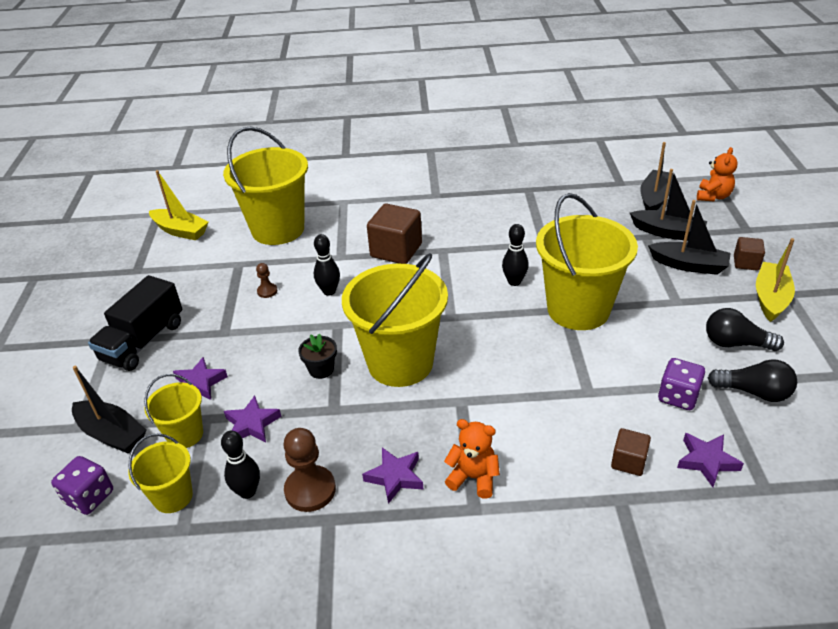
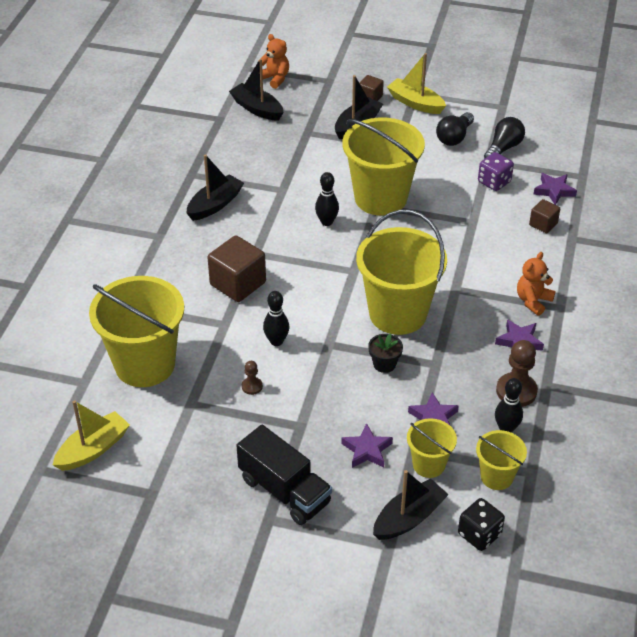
camera: 75 degrees left, 5 degrees up
(89, 497) = (479, 534): purple dice -> black dice
(668, 232) = (309, 119): black boat -> black boat (215, 204)

